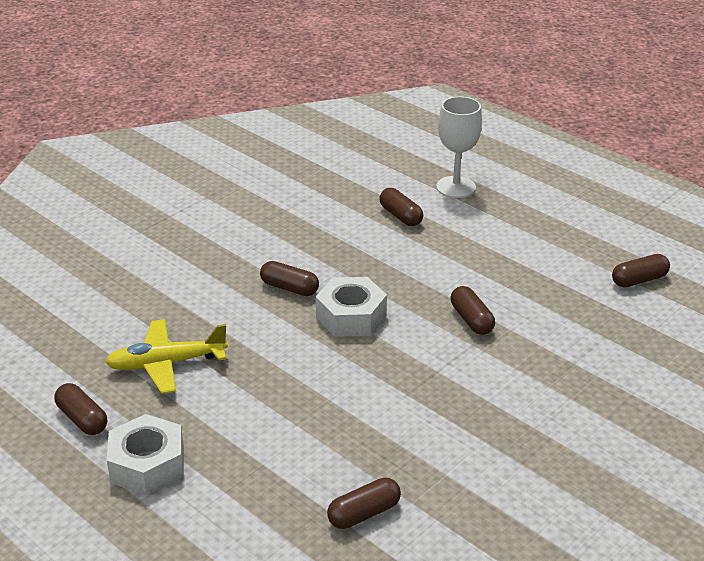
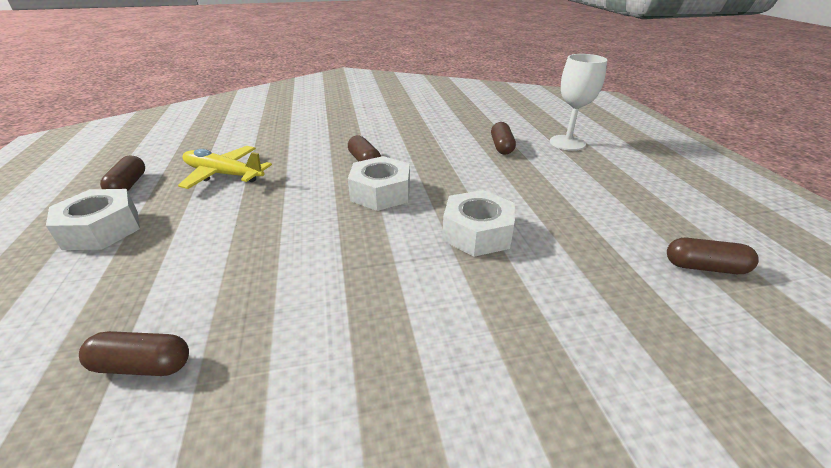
camera: 35 degrees right, 0 degrees up
(471, 320) = (477, 233): brown capsule -> white nut

